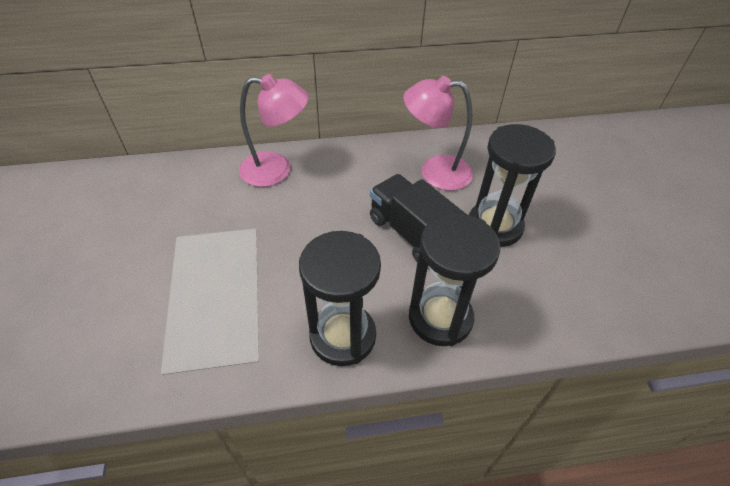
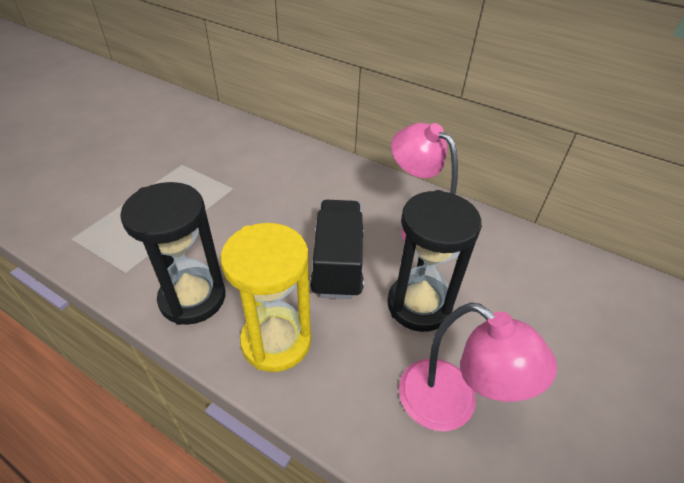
camera: 40 degrees right, 5 degrees down
(276, 170) = (295, 158): pink lamp -> pink lamp (451, 405)
(440, 318) = (276, 341): black hourglass -> yellow hourglass

